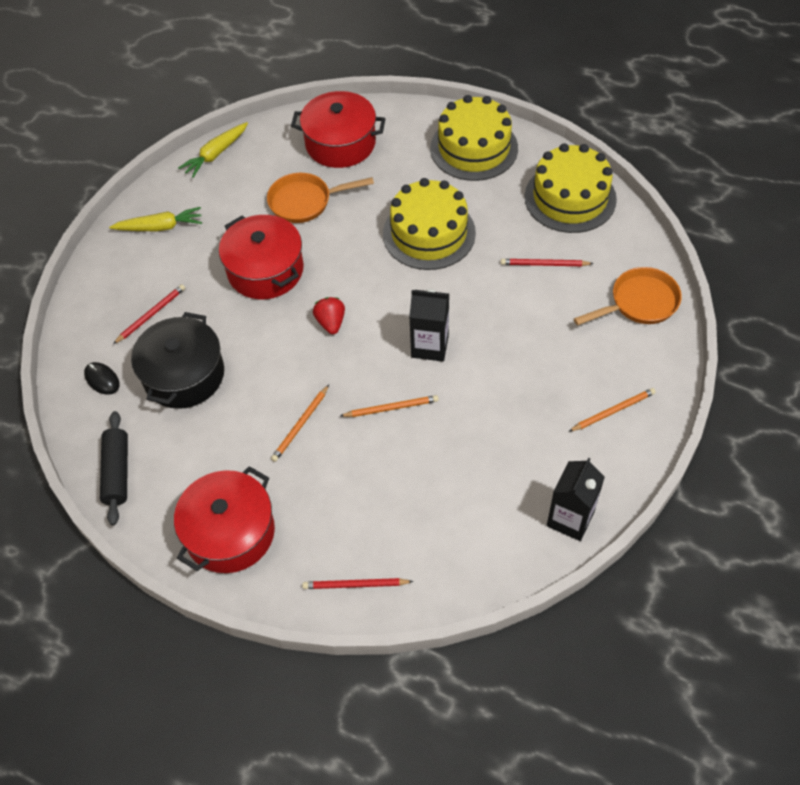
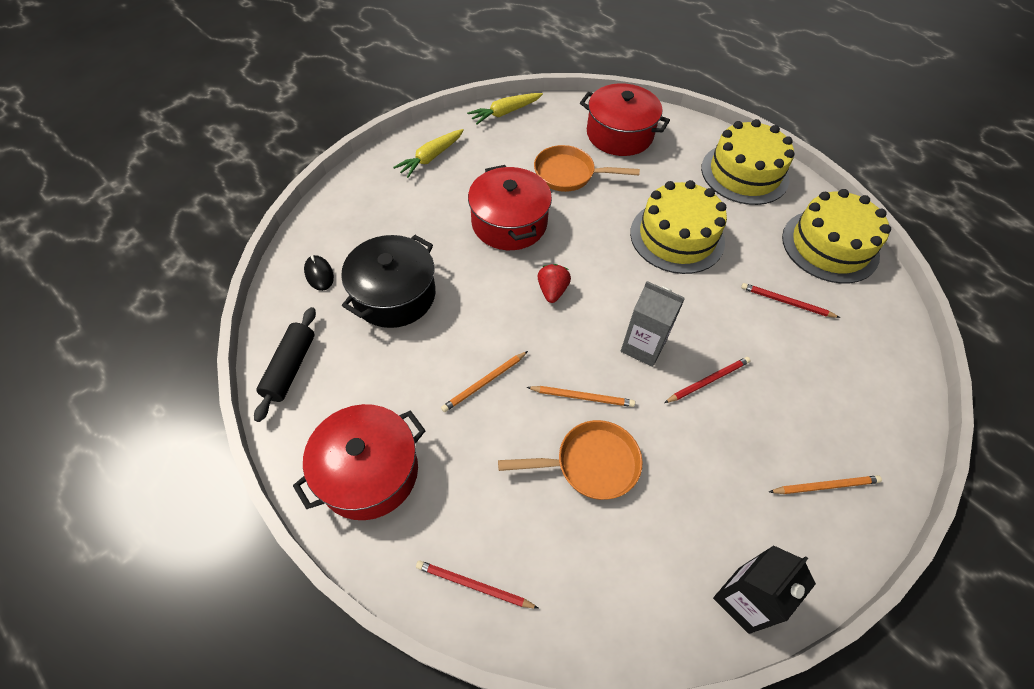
camera: 15 degrees right, 0 degrees up
(151, 314) = (389, 230): red pencil -> red pencil (708, 381)
(160, 227) = (431, 157): yellow carrot -> yellow carrot turned 120 degrees clockwise
(430, 346) = (643, 346): black carton -> grey carton
(639, 303) = (881, 374): orange pan -> orange pan (590, 464)

